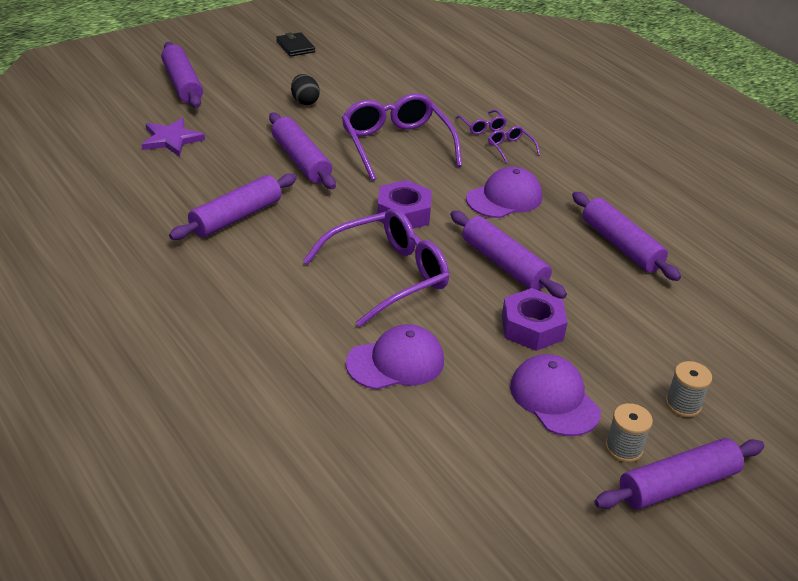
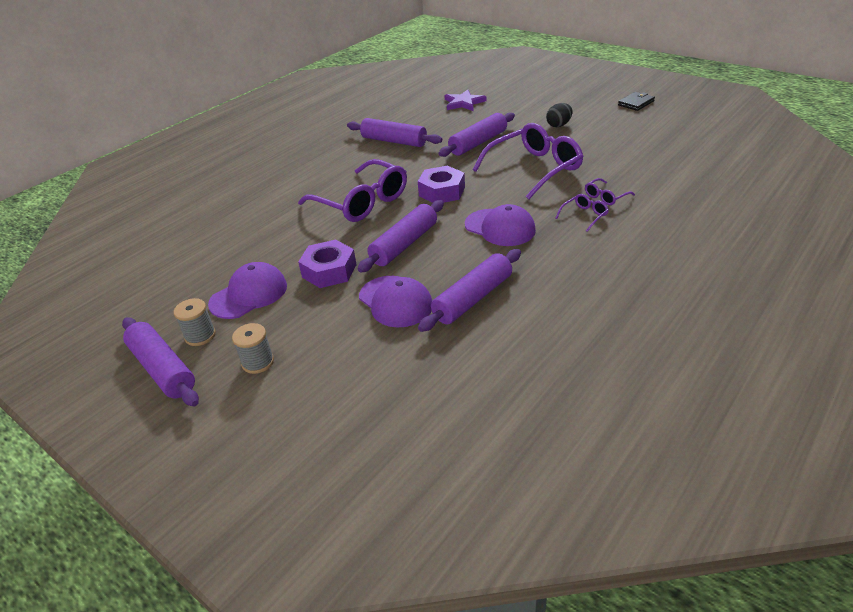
camera: 80 degrees right, 0 degrees up
(182, 84) = (534, 87): purple rolling pin -> none
(396, 362) = (269, 225): purple cap -> purple cap (395, 301)

